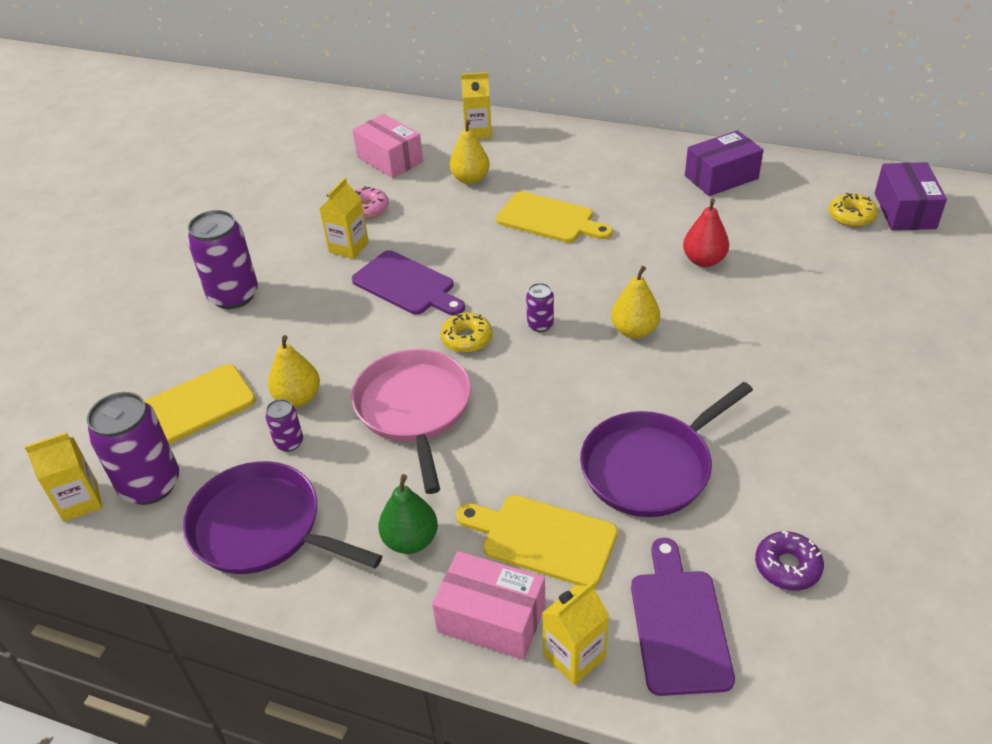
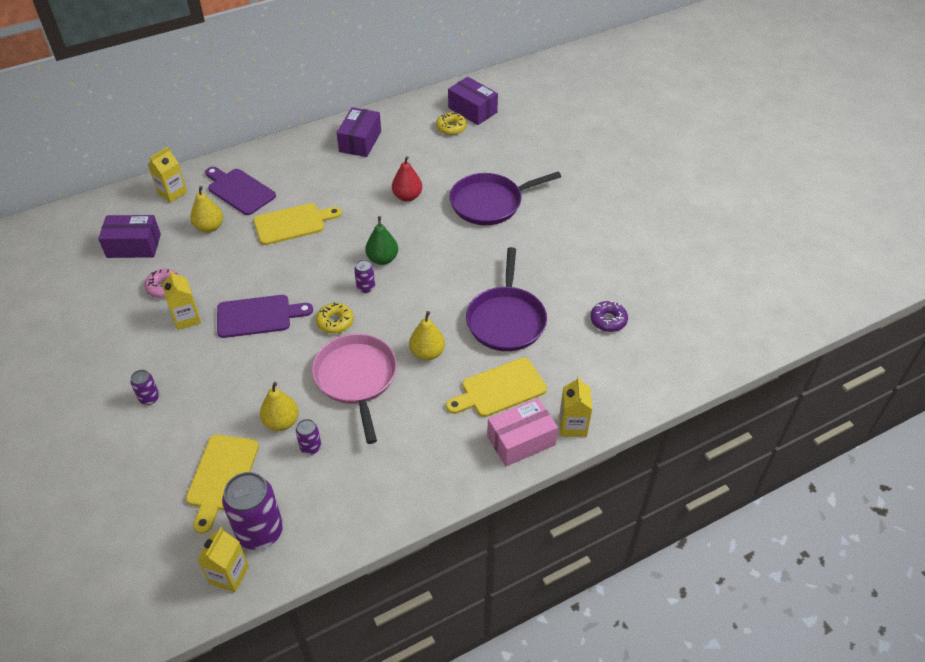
camera: 50 degrees left, 5 degrees up
(233, 295) = (149, 398): purple can -> purple can, size x0.49
(262, 528) = (357, 497): purple pan -> purple pan (489, 203)
(390, 159) = (133, 246): pink box -> purple box
(410, 540) = (441, 439): green pear -> green pear (382, 259)
(414, 408) = (356, 378): pink pan -> pink pan turned 45 degrees clockwise
(634, 330) = (418, 257): yellow pear -> yellow pear (427, 353)
(679, 624) = (596, 378): purple cutting board -> purple cutting board (239, 190)

